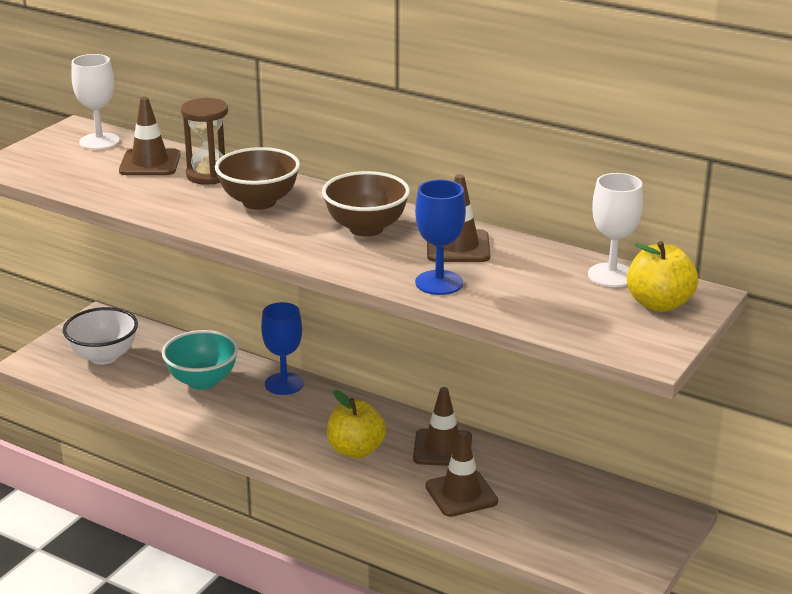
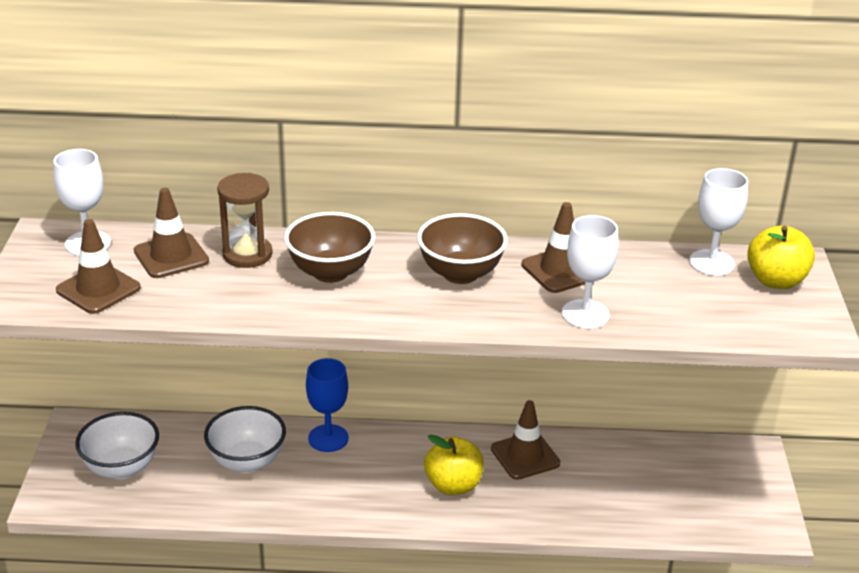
camera: 30 degrees left, 5 degrees up
(202, 381) = (247, 462): turquoise bowl -> white bowl
(439, 283) = (585, 314): blue goblet -> white goblet
(461, 494) = (579, 496): brown traffic cone -> brown traffic cone (98, 289)

